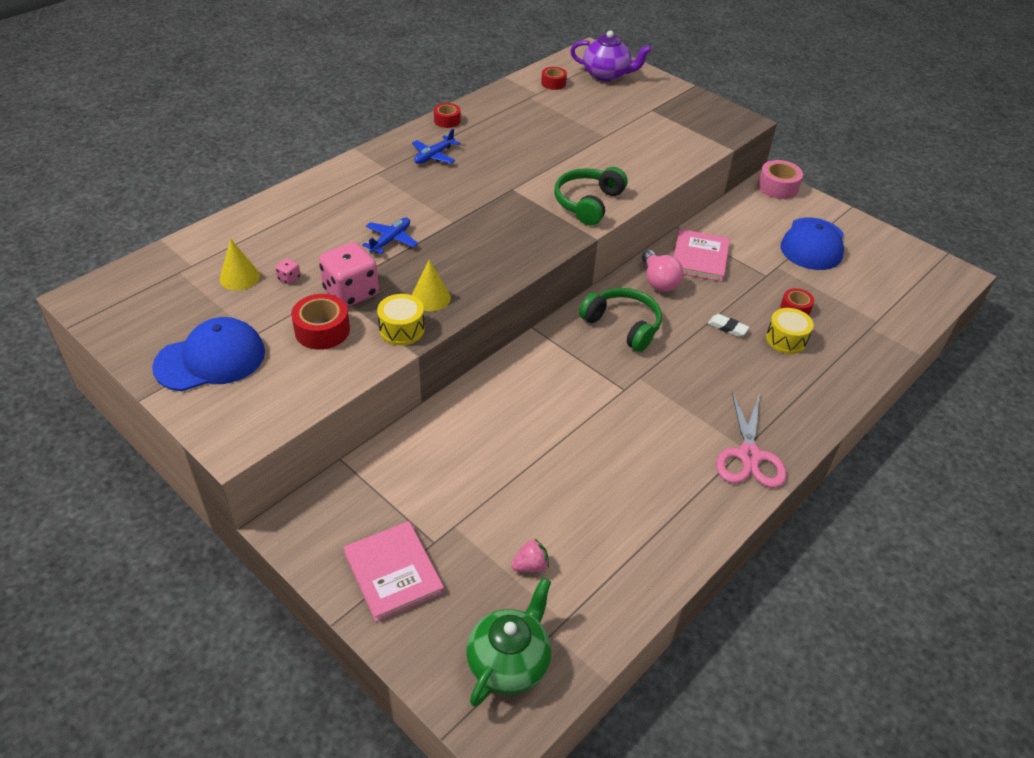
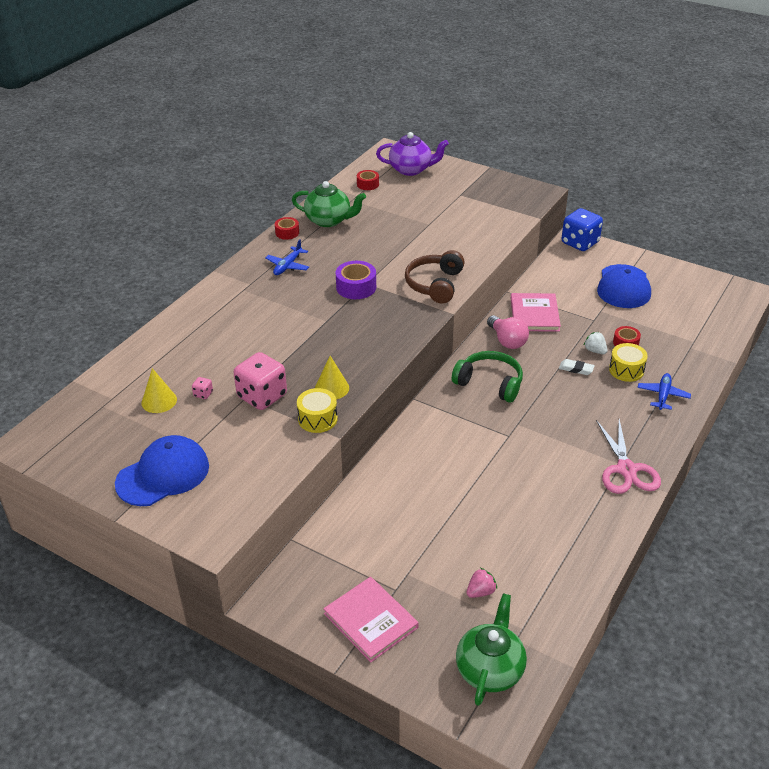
camera: 10 degrees left, 5 degrees down
(322, 330) = (250, 432): red tape -> none
(391, 240) = (279, 345): blue plane -> blue plane (663, 395)
(497, 115) = (329, 220): none -> green teapot
(499, 191) = (356, 287): none -> purple tape
(588, 203) = (435, 284): green headphones -> brown headphones
(756, 311) = (595, 351): none -> white strawberry
(777, 187) = (580, 243): pink tape -> blue dice

